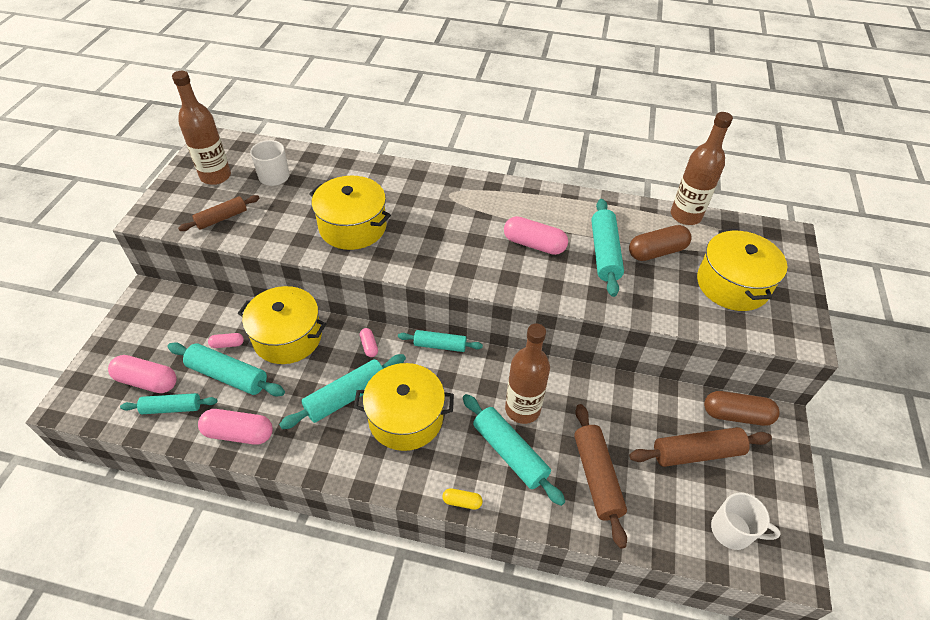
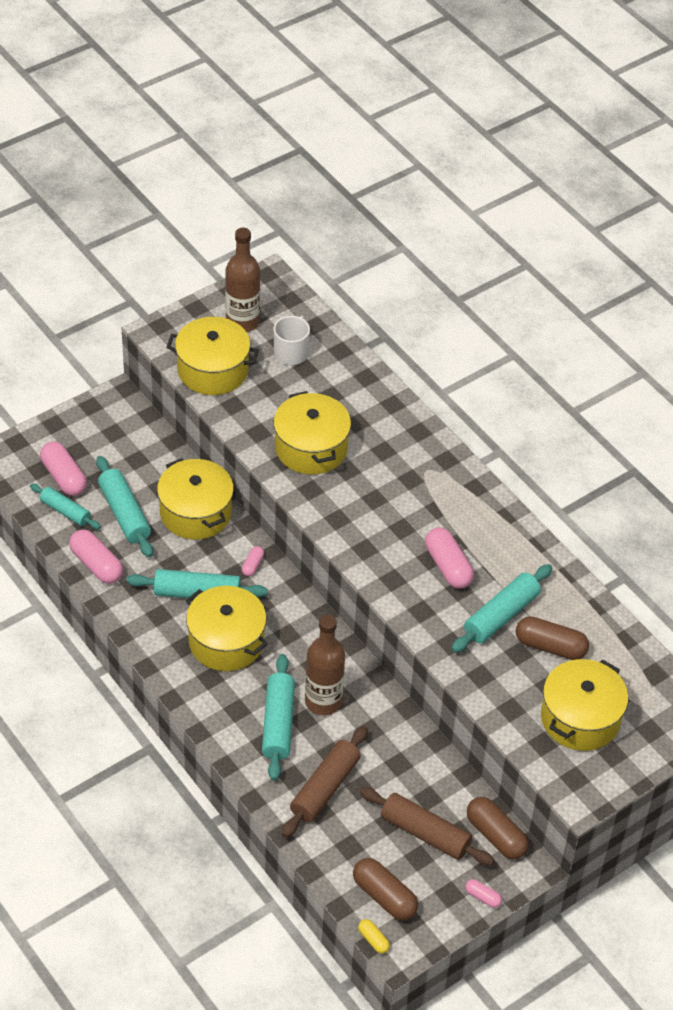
camera: 40 degrees right, 0 degrees up
(222, 218) = (212, 370): brown rolling pin -> yellow pot
(227, 344) = (144, 486): pink capsule -> pink capsule (482, 897)
(440, 345) = (310, 605): turquoise rolling pin -> none
(462, 501) = (208, 728): yellow capsule -> yellow capsule (373, 940)
(685, 216) = (624, 635): brown bottle -> none
(732, 531) = (384, 896): white mug -> brown capsule

